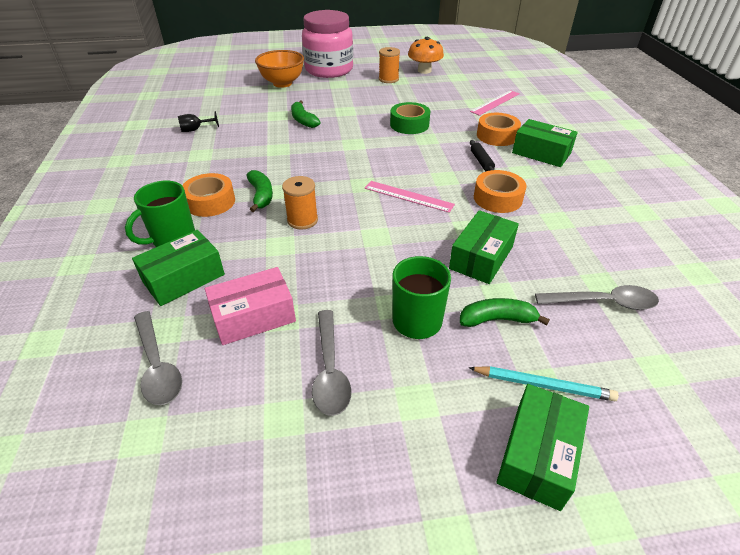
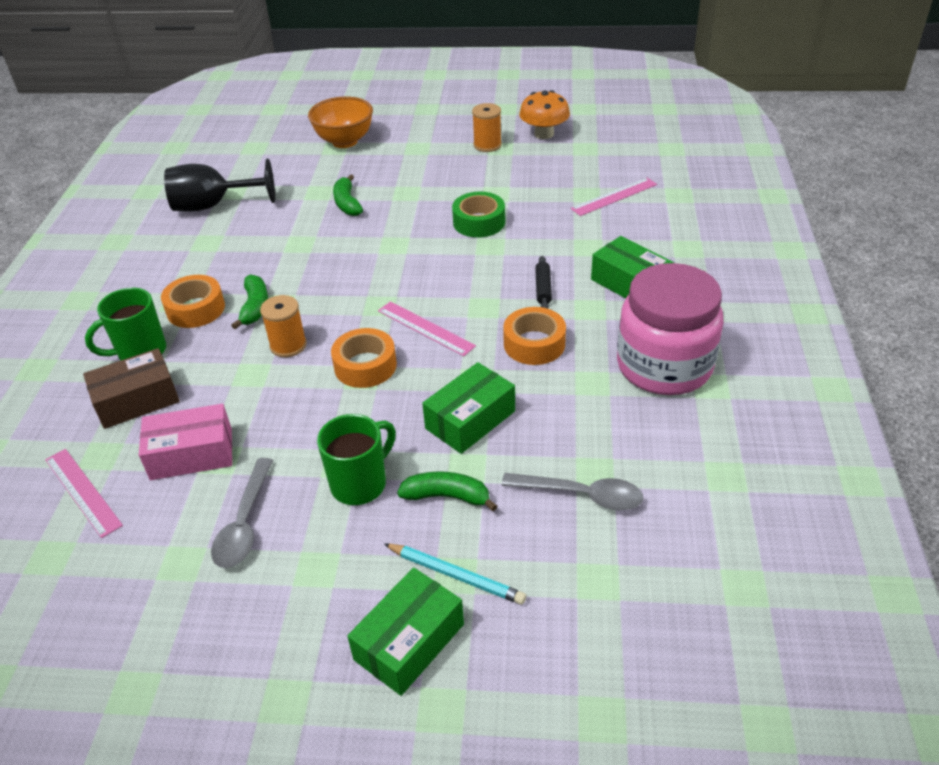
camera: 15 degrees right, 0 degrees up
(157, 366) = (82, 492): grey spoon -> pink ruler
(184, 278) = (137, 400): green box -> brown box
(195, 129) = (213, 205): black goblet -> black goblet, size x2.17
(329, 70) = (414, 123): pink jar -> pink jar (664, 366)
(497, 136) = (586, 251): orange tape -> orange tape (365, 366)

